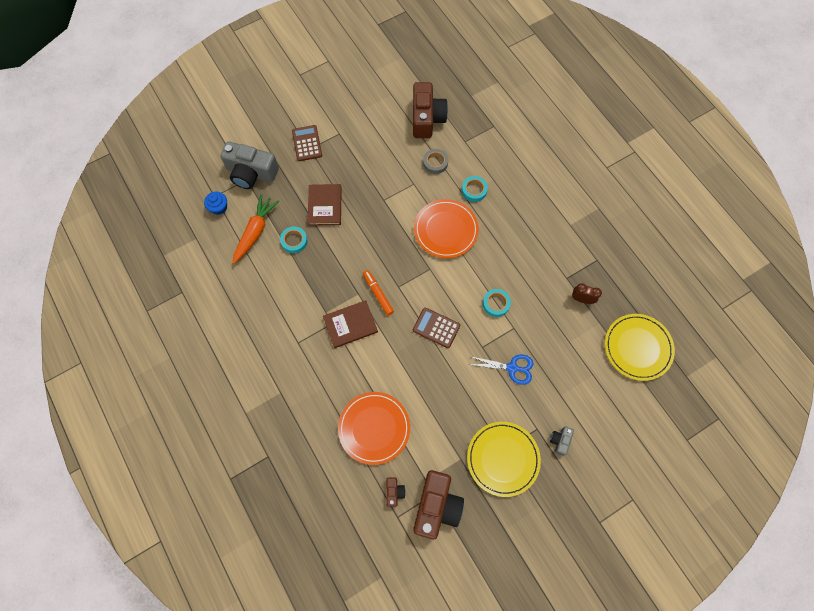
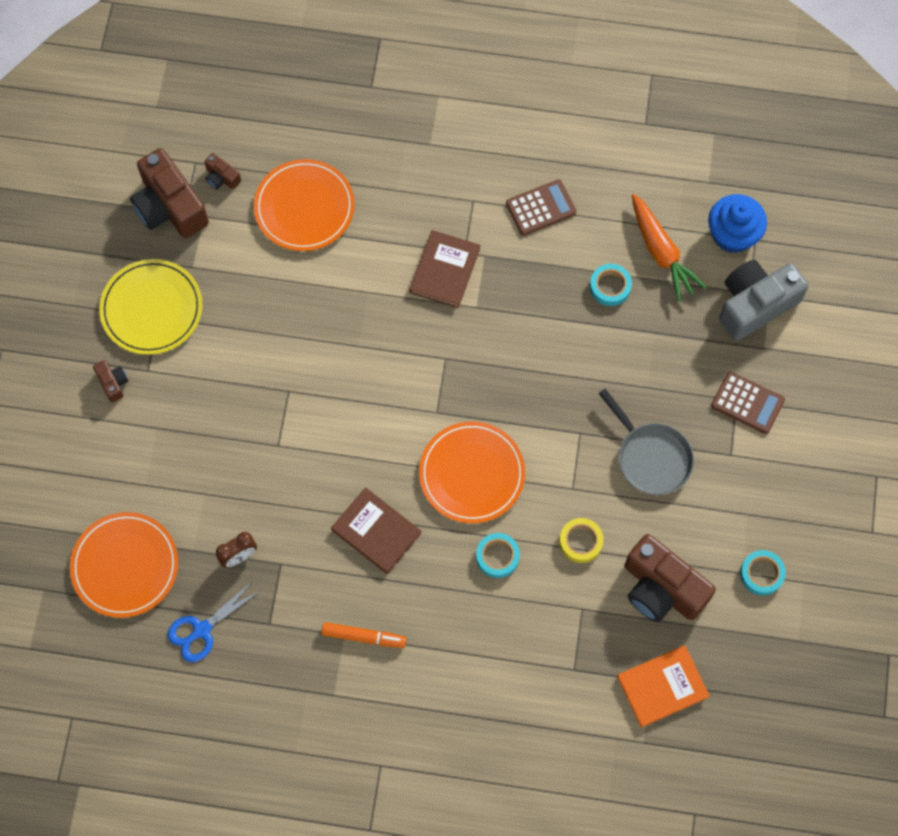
camera: 130 degrees right, 0 degrees up
(219, 207) = (732, 234): blue cupcake -> blue cupcake, size x1.62
(325, 206) = (631, 357): brown book -> brown book (376, 531)
(369, 163) = (650, 457): none -> grey pan
(378, 294) = (456, 329): orange marker -> orange marker (364, 637)
(435, 163) = (580, 542): grey tape -> yellow tape
(436, 328) = (357, 360): brown calculator -> brown calculator (541, 208)
(468, 90) = (662, 687): none -> orange book
(496, 304) = (324, 451): turquoise tape -> turquoise tape (761, 574)
(512, 368) = (235, 402): blue scissors -> blue scissors (202, 630)
(560, 441) = (113, 383): grey camera -> brown camera
(637, 347) = (125, 566): yellow plate -> orange plate

